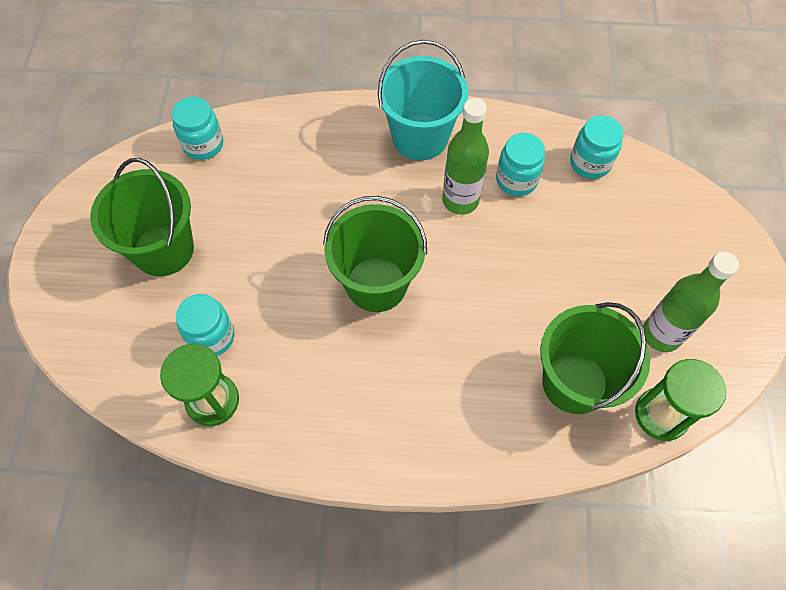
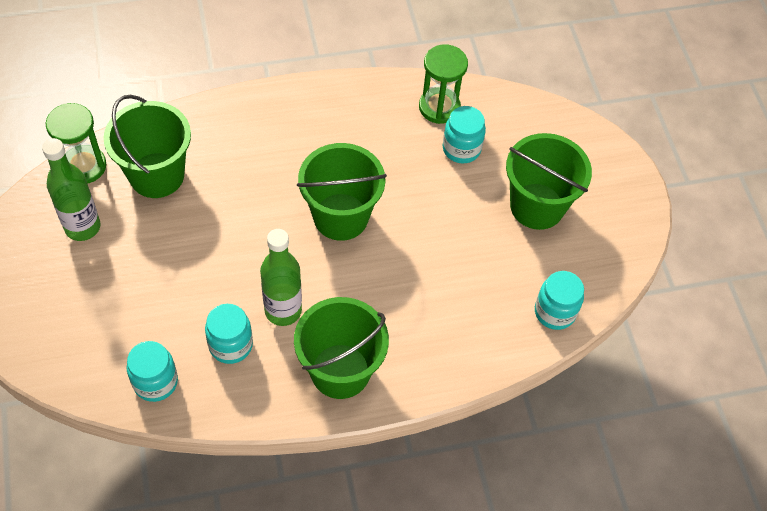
camera: 160 degrees right, 5 degrees down
(420, 137) = (340, 371): turquoise bucket -> green bucket

